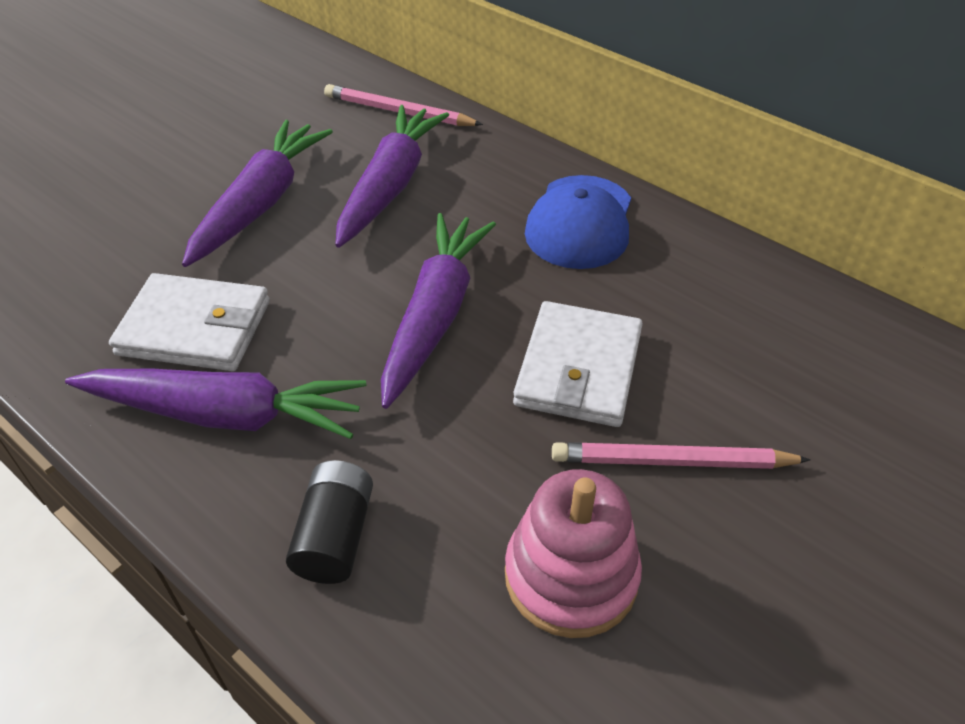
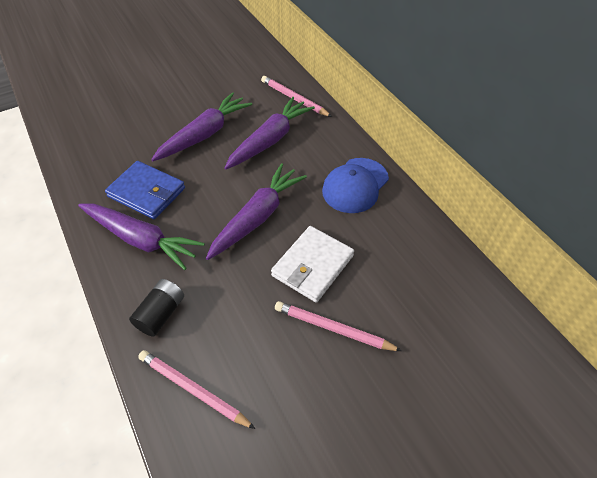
camera: 20 degrees right, 5 degrees up
(194, 328) = (146, 192): white wallet -> blue wallet
(472, 655) = (193, 389): none -> pink pencil
(571, 576) = (255, 369): pink stacking toy -> none

